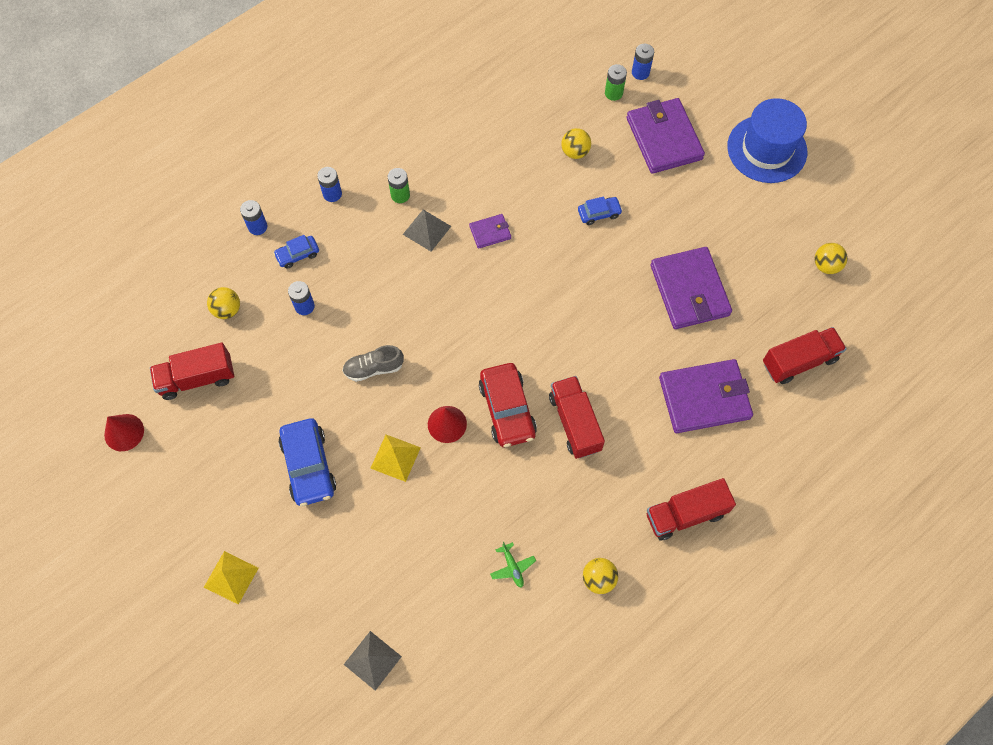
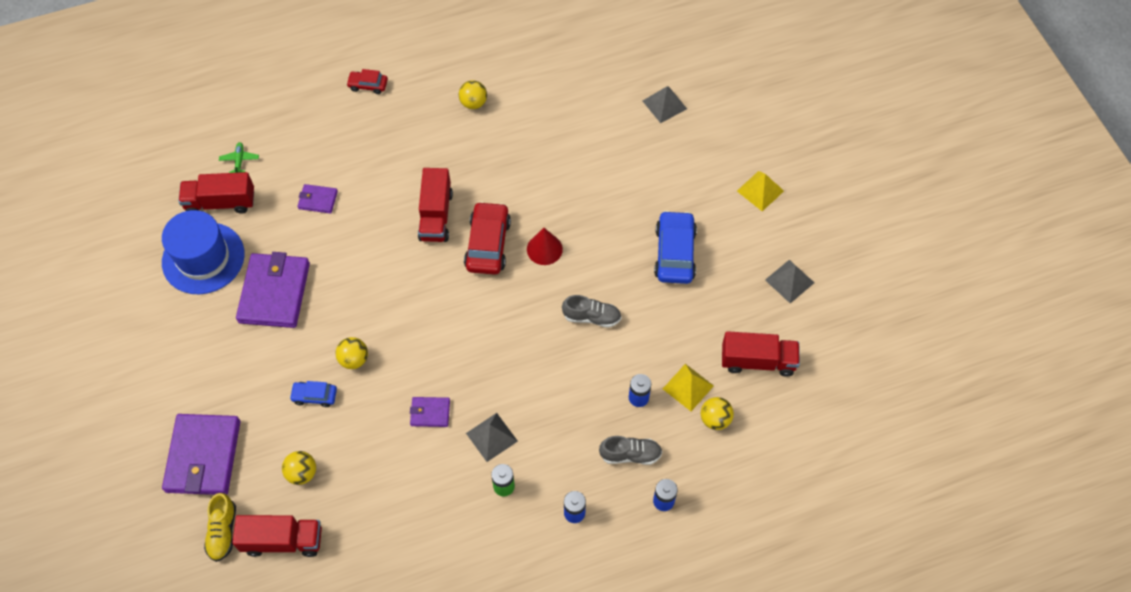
camera: 160 degrees left, 5 degrees down
(124, 432) = (833, 333): red cone -> none
(179, 475) = (789, 281): none -> grey pyramid
(297, 255) = (630, 454): blue car -> grey shoe
(395, 457) = (598, 236): yellow pyramid -> yellow pyramid (688, 387)
(512, 567) = (535, 130): green plane -> green plane (239, 160)
(613, 93) = (223, 531): green battery -> yellow shoe
(640, 72) = (179, 547): blue battery -> none
(685, 514) = (384, 123): red truck -> red truck (283, 540)
(704, 398) = (318, 200): purple wallet -> purple wallet, size x0.48
(730, 559) = (368, 85): none -> red car
(767, 149) = (110, 407): blue hat -> blue hat (203, 258)
(826, 265) = (139, 274): yellow ball -> yellow ball (354, 359)

